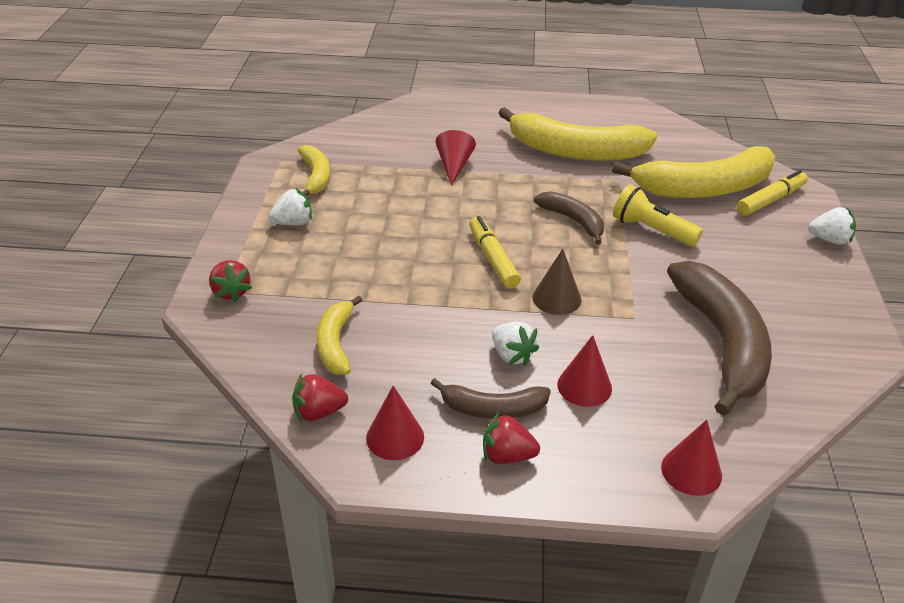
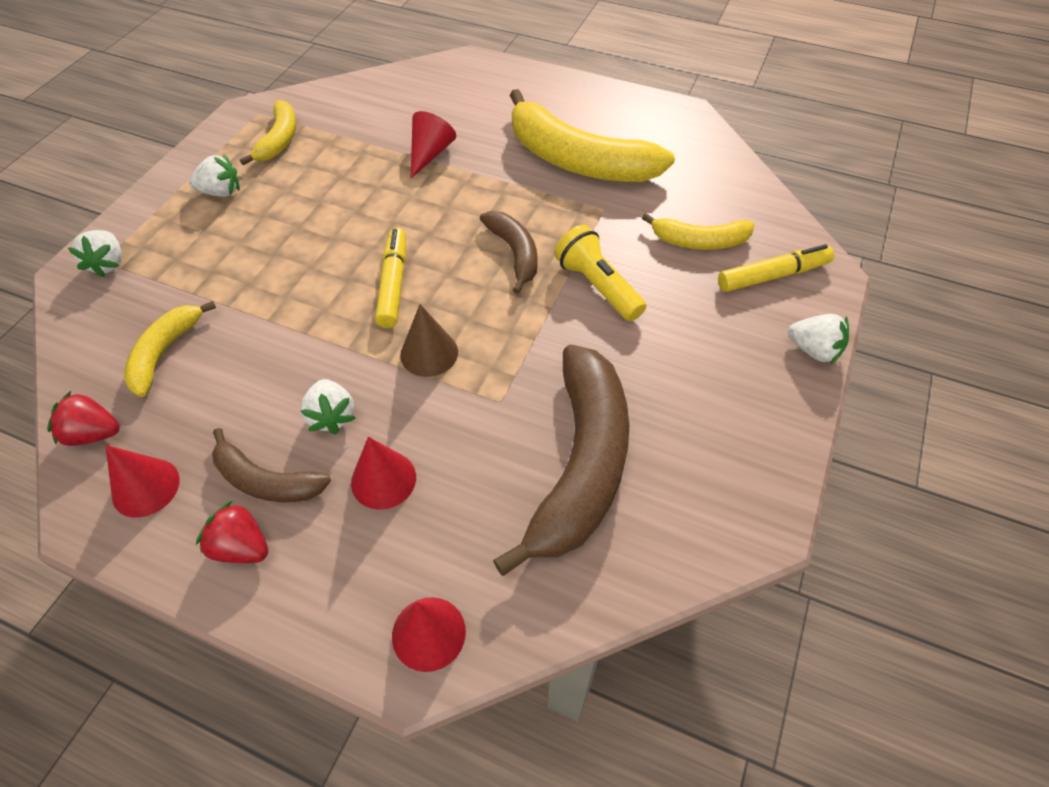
camera: 20 degrees right, 15 degrees up
(231, 292) = (108, 264): red strawberry -> white strawberry
(704, 188) = (699, 241): yellow banana -> yellow banana, size x0.53

